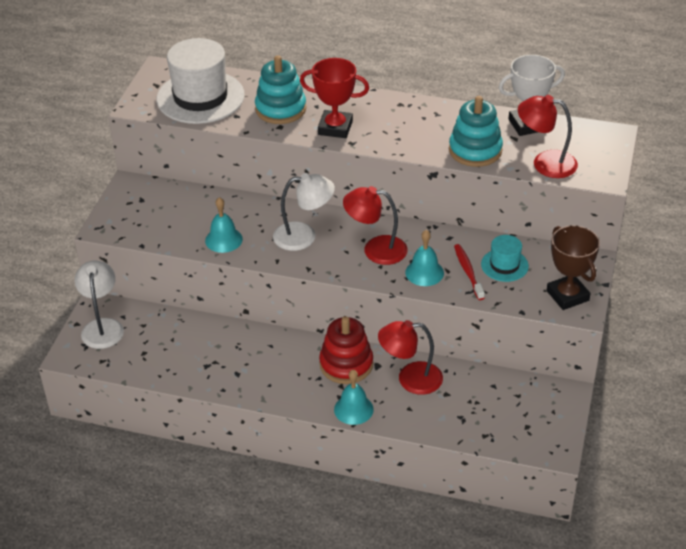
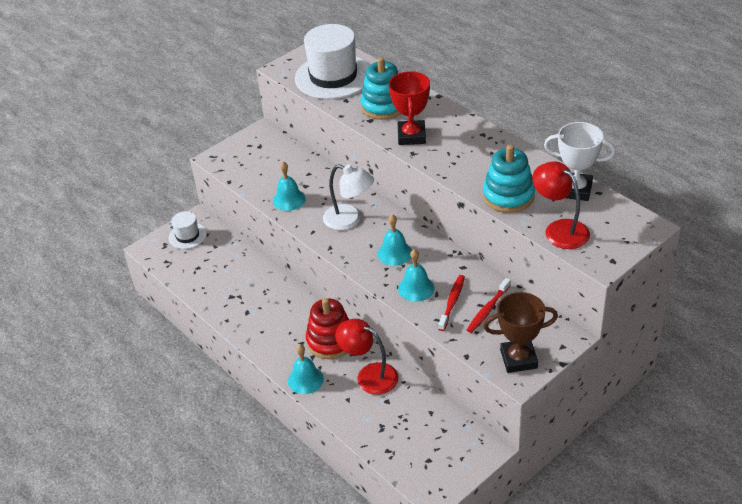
camera: 35 degrees right, 0 degrees up
(102, 326) = (187, 236): white lamp -> white hat
(335, 128) = (411, 136): red trophy -> red trophy turned 45 degrees clockwise
(376, 249) = (394, 253): red lamp -> turquoise bell
(504, 265) = (488, 309): turquoise hat -> red toothbrush
(567, 295) = (518, 359): brown trophy -> brown trophy turned 75 degrees clockwise

